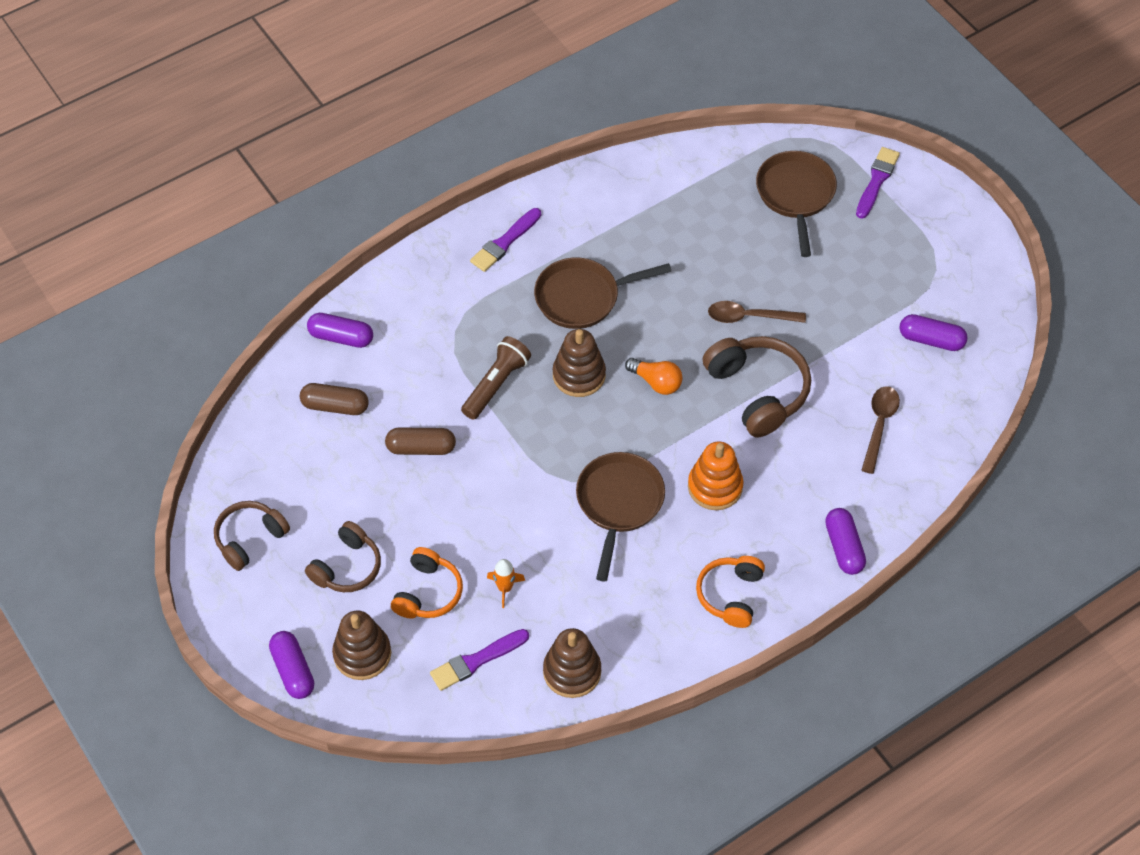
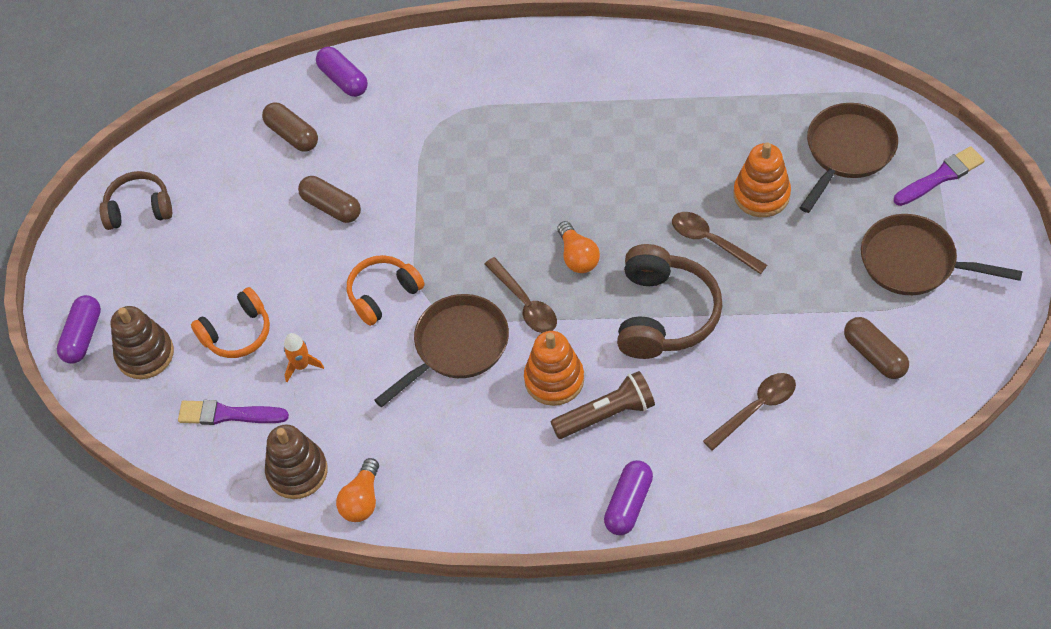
camera: 40 degrees right, 0 degrees up
(347, 567) = (192, 274): brown headphones -> none
(496, 384) = (437, 185): brown flashlight -> brown flashlight (606, 414)
(504, 242) = (544, 66): purple brush -> none
(579, 375) = (514, 214): brown stacking toy -> none
(582, 297) = (573, 147): brown pan -> brown pan (914, 262)
(641, 662) = (362, 499): none -> orange light bulb
(645, 440) = (525, 303): none -> brown spoon
(730, 595) = (488, 486): orange headphones -> orange headphones (383, 294)
(758, 261) = (761, 195): none -> orange stacking toy
(931, 340) = (874, 355): purple capsule -> brown capsule

